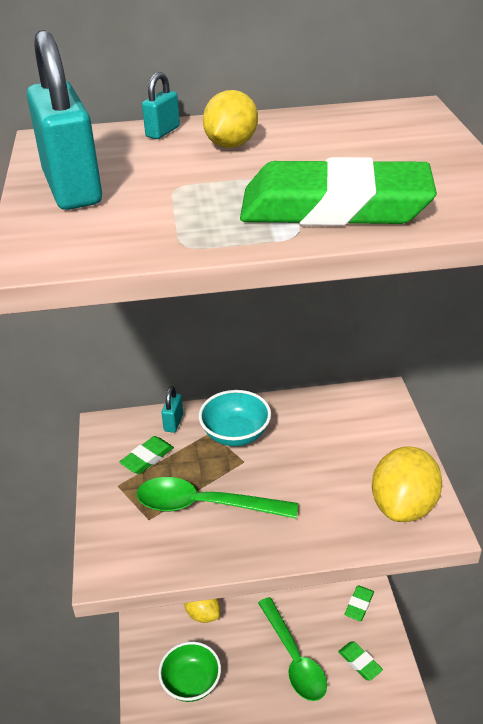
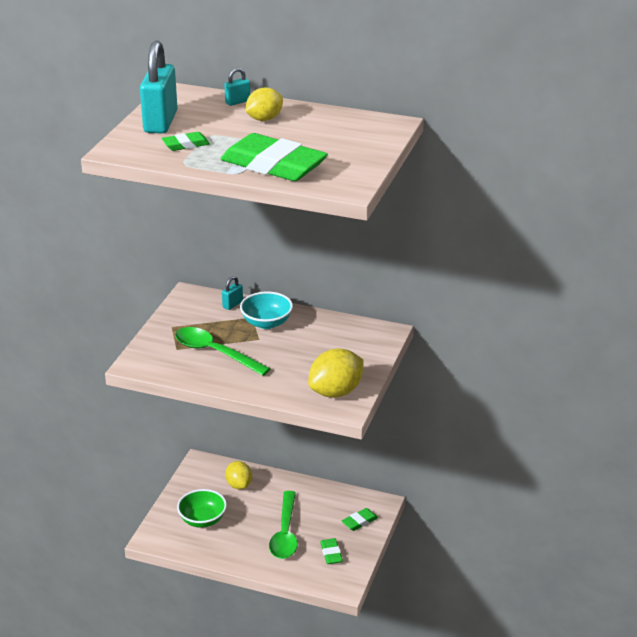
camera: 25 degrees right, 5 degrees down
(147, 458) = (200, 318): green eraser -> green eraser (186, 145)

